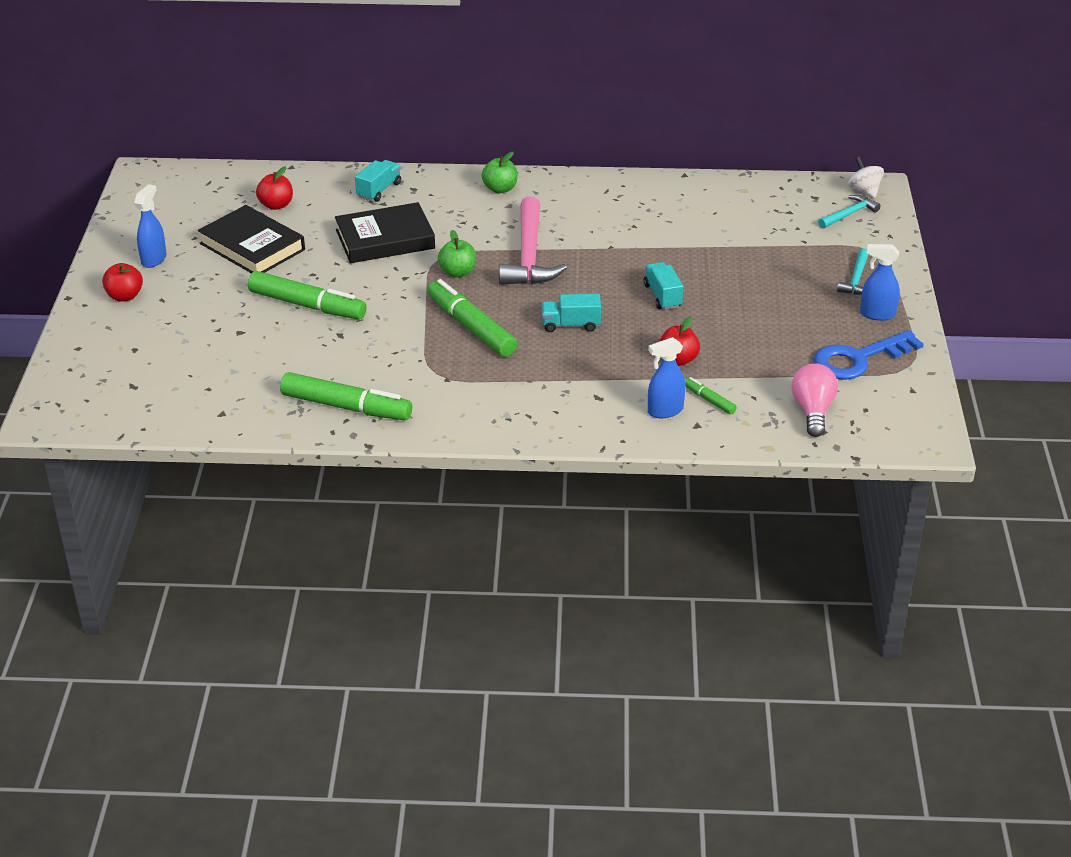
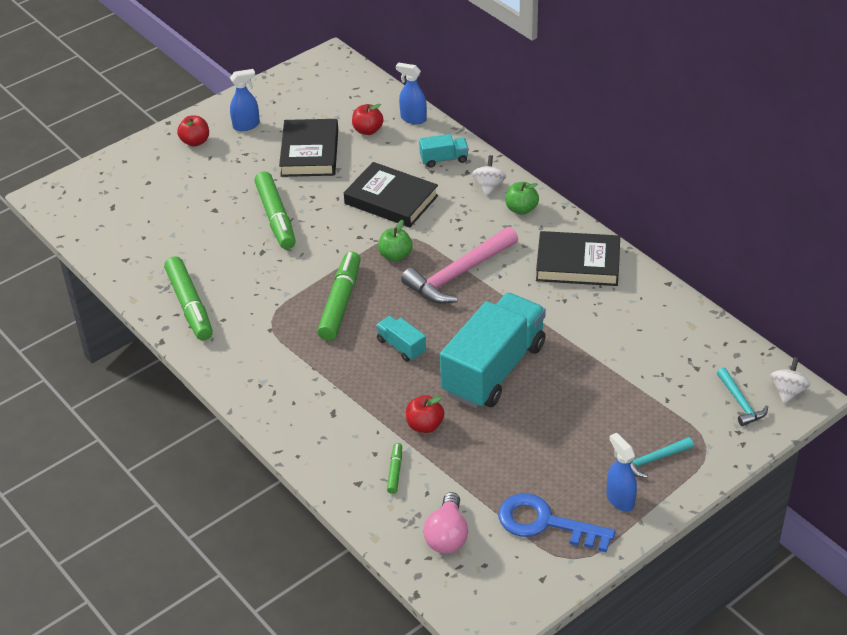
camera: 50 degrees right, 5 degrees up
(448, 188) = (488, 186): none -> white spinning top
(603, 199) = (578, 263): none -> black book
(662, 296) = (493, 369): turquoise truck -> turquoise truck, size x2.32
(665, 411) = (356, 456): blue spray bottle -> blue spray bottle (413, 118)
(812, 411) = (447, 536): pink light bulb -> pink light bulb turned 135 degrees clockwise
(849, 214) = (740, 402): turquoise hammer -> turquoise hammer turned 60 degrees clockwise

